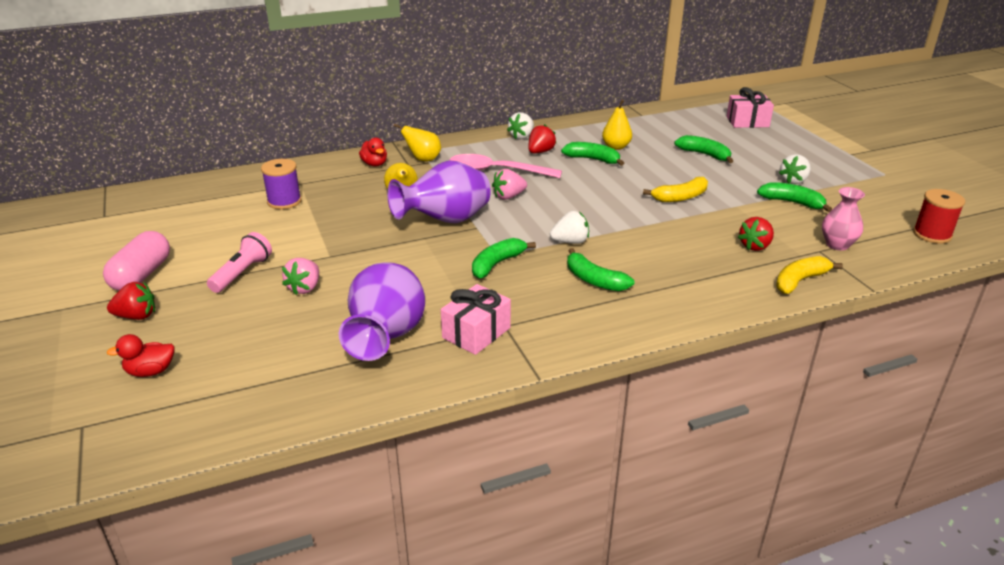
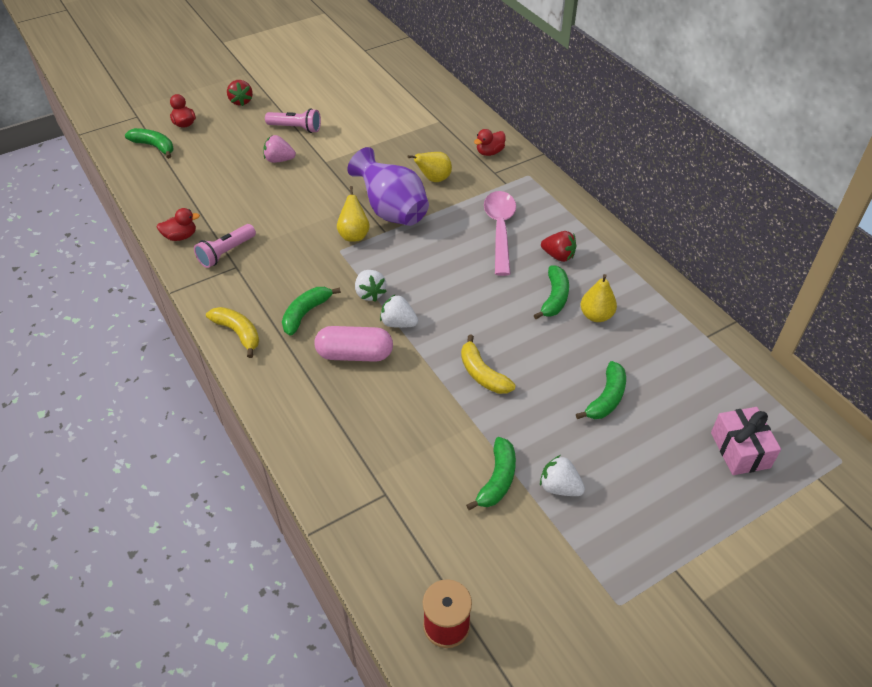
camera: 80 degrees right, 15 degrees up
(142, 275) = (289, 89): pink capsule -> pink capsule (355, 354)
(284, 201) = (405, 120): purple spool -> none
(386, 338) = (219, 210): purple vase -> none
(423, 159) = (510, 179): yellow pear -> yellow pear (354, 235)
(429, 371) = (181, 236): none -> red duck
(476, 333) = (226, 253): pink gift -> pink flashlight
(497, 264) = (325, 251): green banana -> green banana (154, 146)
(508, 196) = (449, 244): pink strawberry -> none
(522, 136) = (592, 238): white strawberry -> white strawberry (398, 323)
(755, 246) = (385, 435): red strawberry -> none
(800, 281) = (320, 468): yellow banana -> yellow banana (238, 333)
(837, 244) = (401, 513): pink vase -> none

